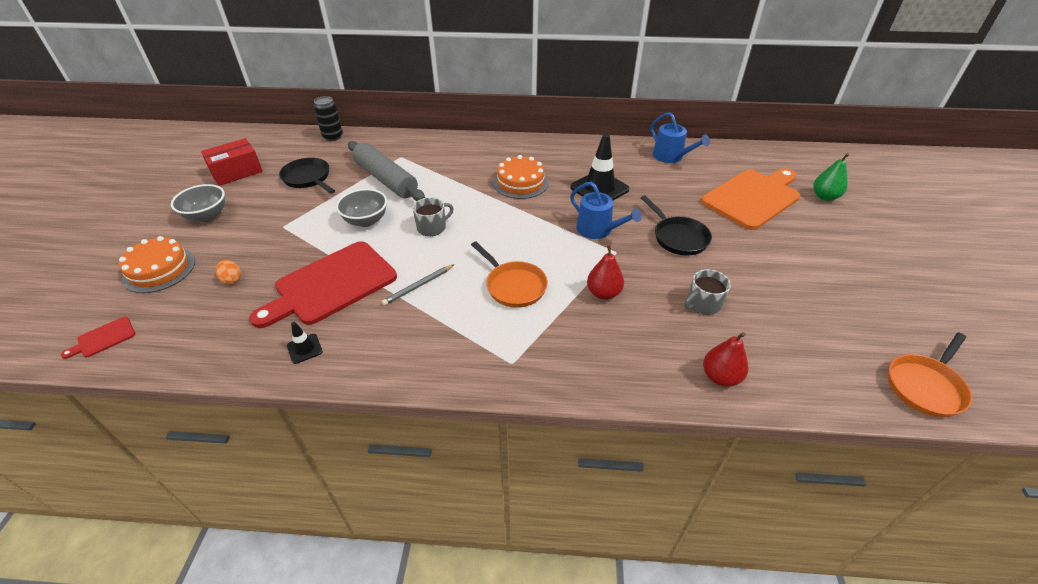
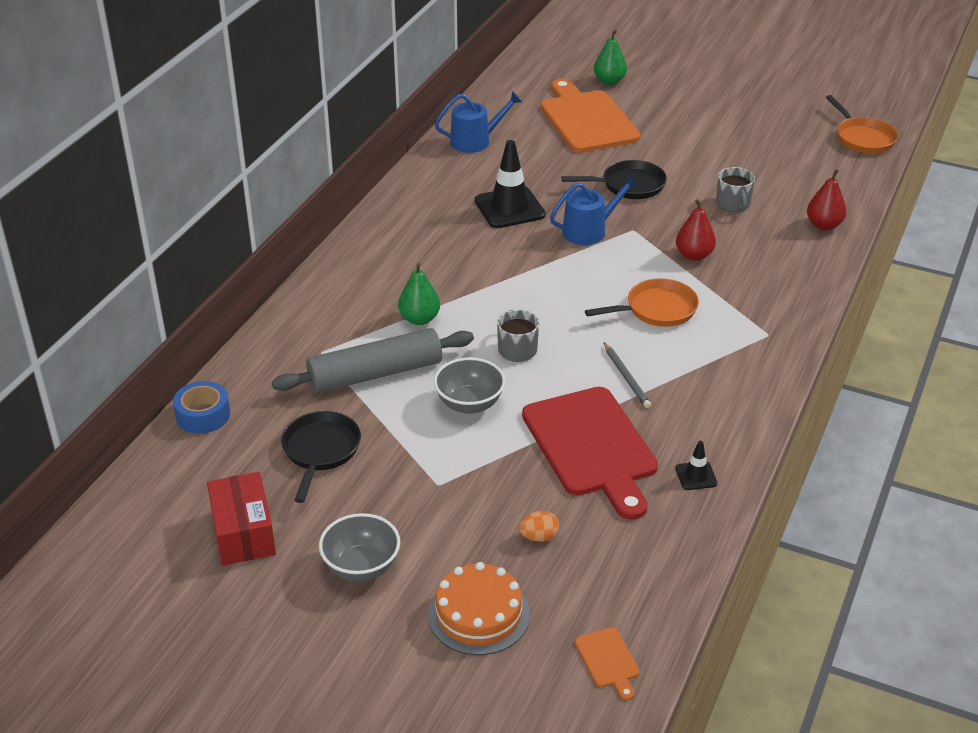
camera: 70 degrees left, 5 degrees down
(103, 338) = (608, 660): red cutting board -> orange cutting board
(308, 178) = (320, 451): black pan -> black pan turned 120 degrees clockwise
(333, 137) = (203, 415): black can -> blue tape
(448, 182) = (419, 319): none -> green pear
(520, 182) = (459, 261): orange cake -> none

